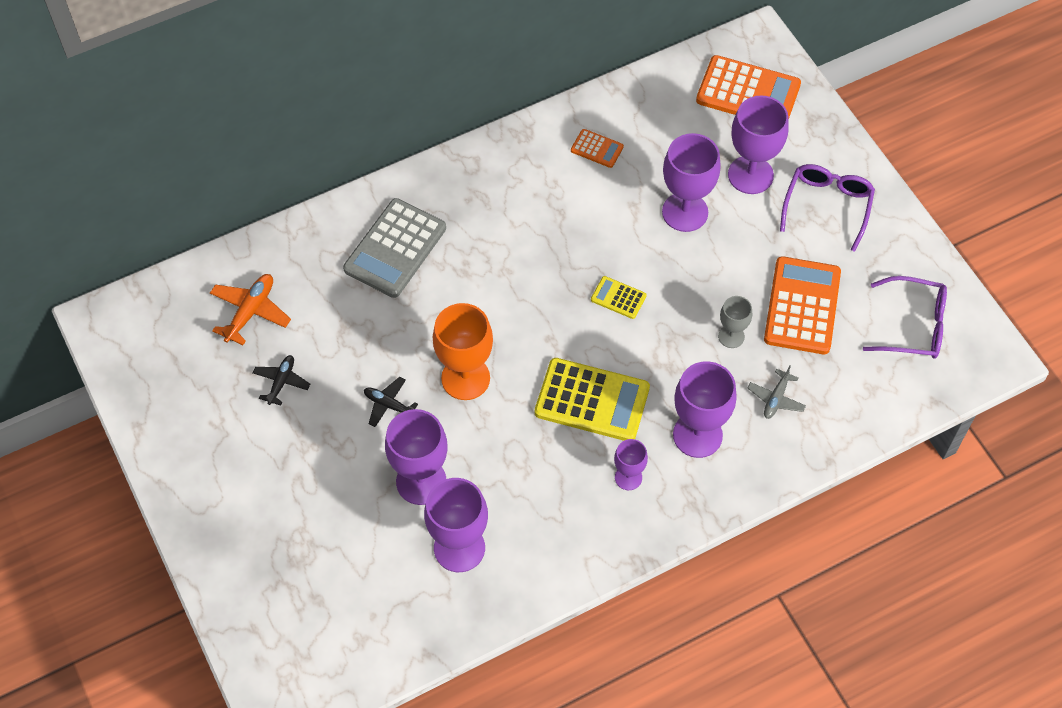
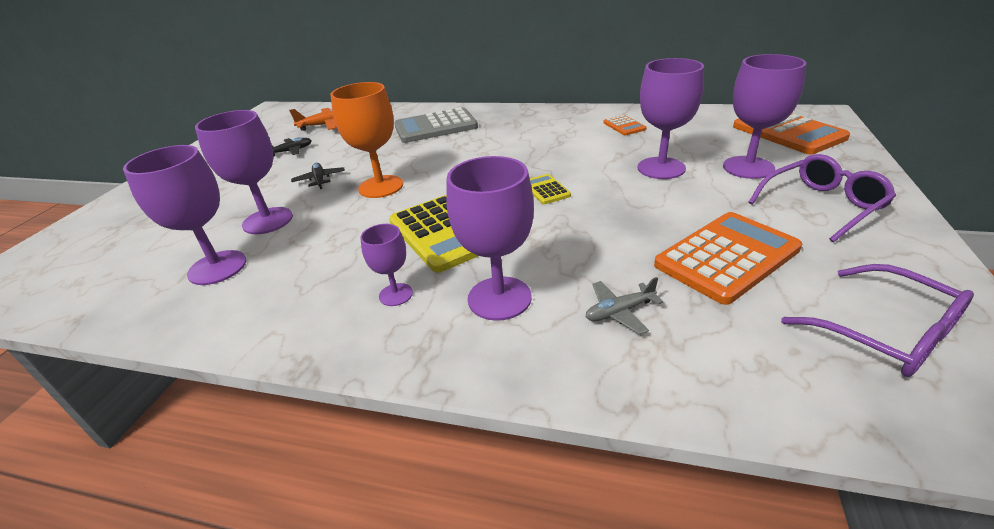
camera: 45 degrees right, 25 degrees down
(731, 336) = (621, 247): grey goblet -> none

